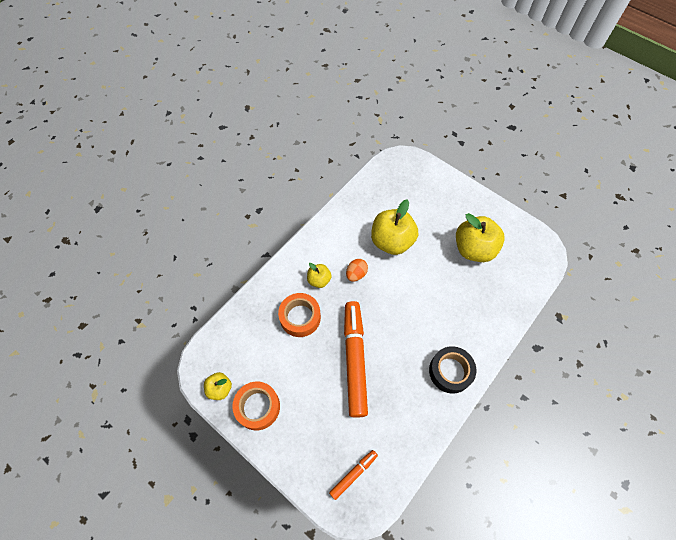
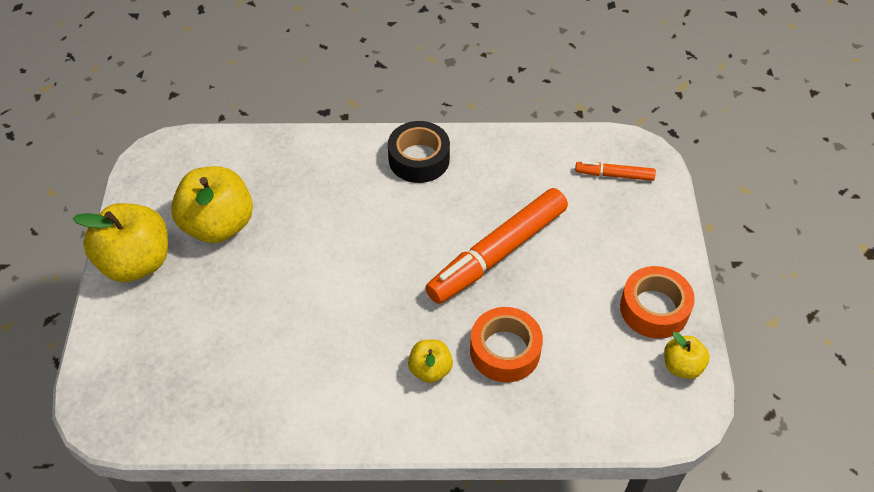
camera: 130 degrees left, 10 degrees down
(356, 274) = (379, 331): orange egg -> none
(392, 241) = (285, 324): yellow apple -> yellow apple (136, 262)

